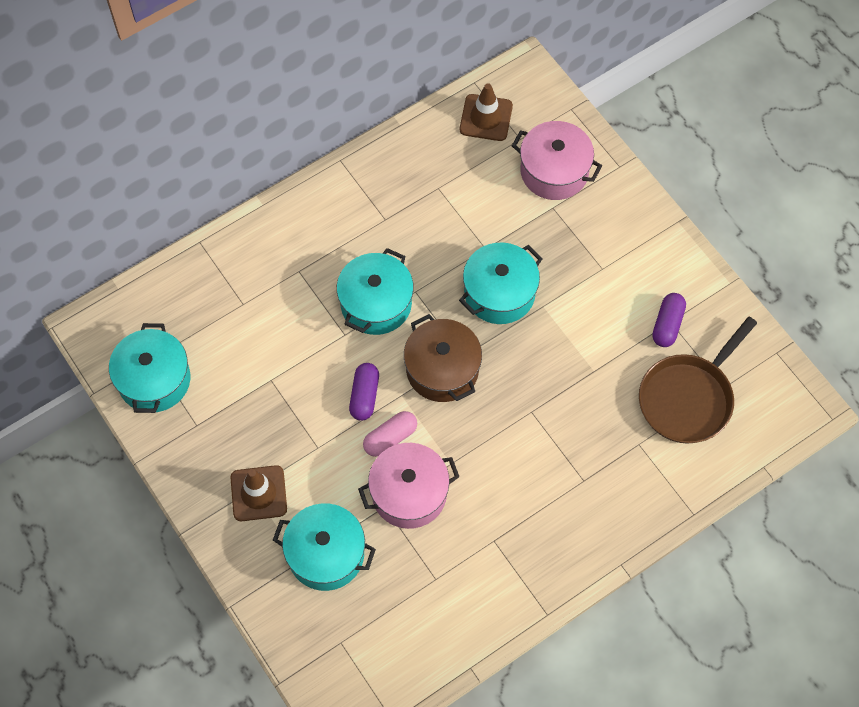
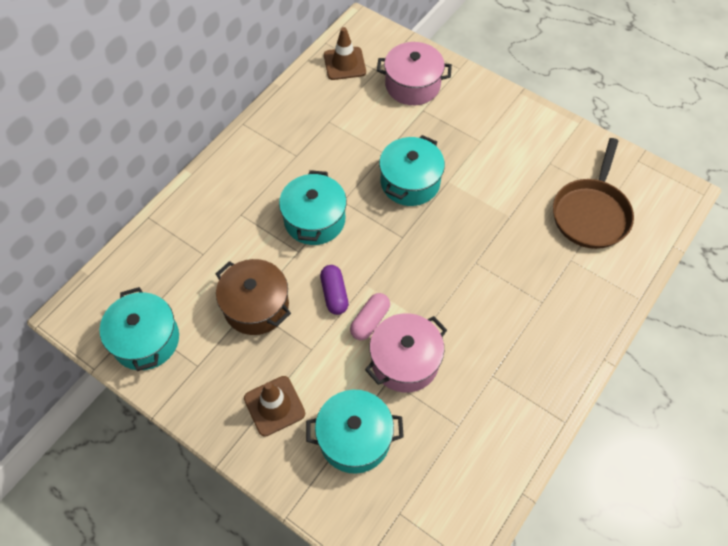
camera: 20 degrees left, 5 degrees down
(442, 369) = (390, 253): brown pot -> brown pot (256, 306)
(667, 324) = (548, 166): purple capsule -> none

